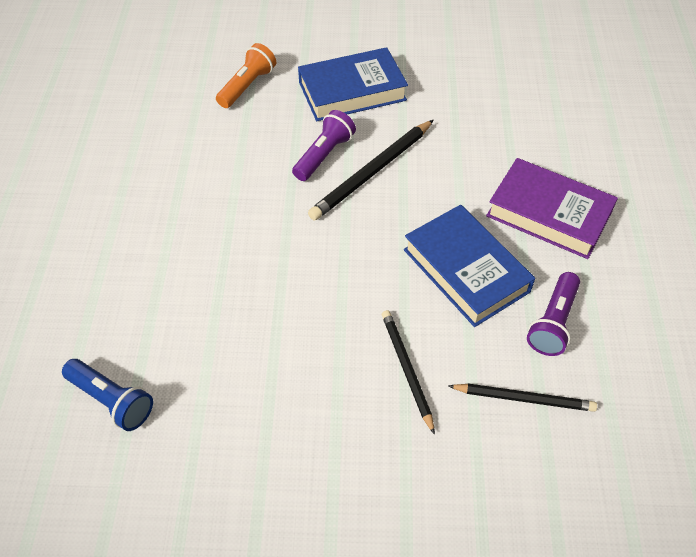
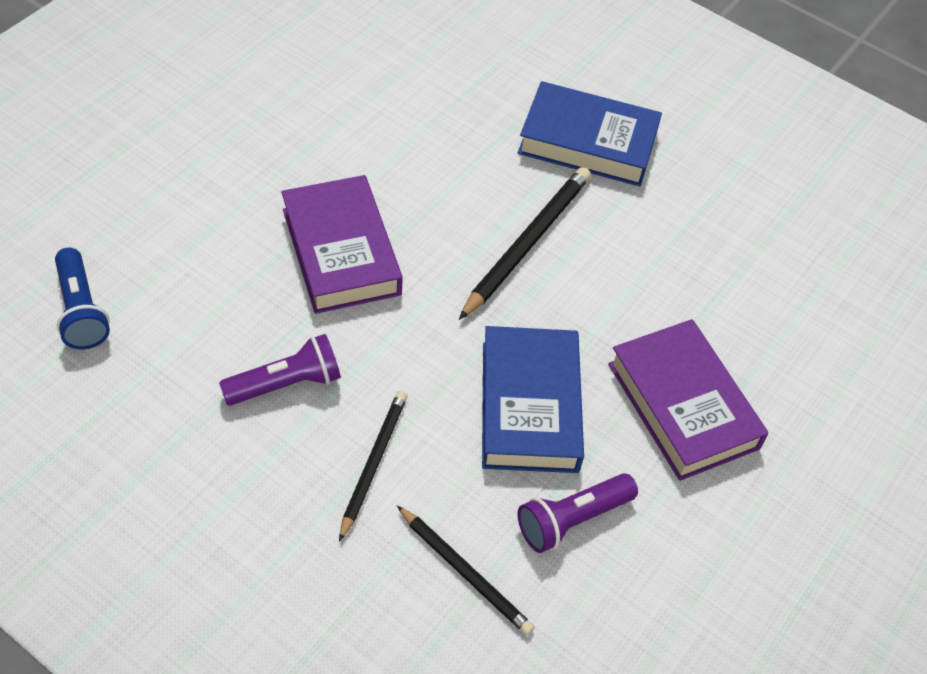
camera: 30 degrees right, 0 degrees up
(247, 86) = (479, 74): orange flashlight -> none
(260, 247) = (341, 251): none -> purple book
(324, 155) = (492, 195): purple flashlight -> purple flashlight (286, 384)
(372, 172) = (527, 243): black pencil -> black pencil turned 135 degrees clockwise

